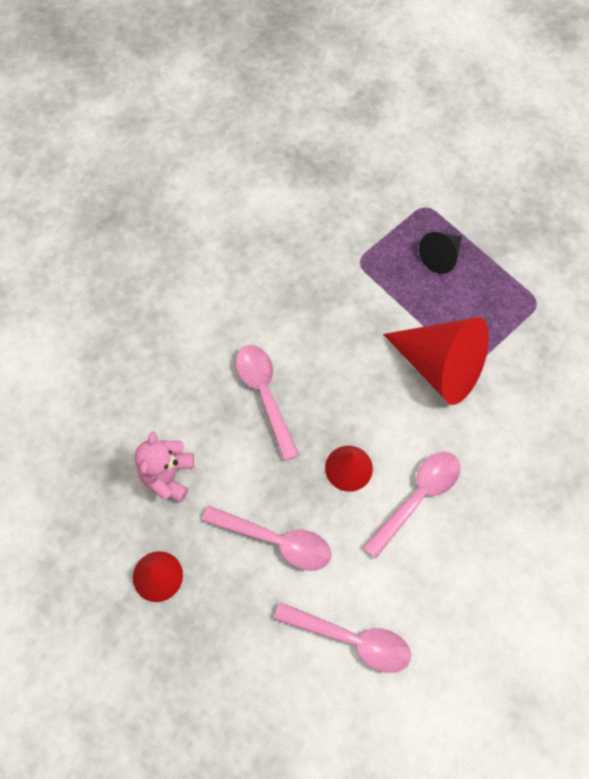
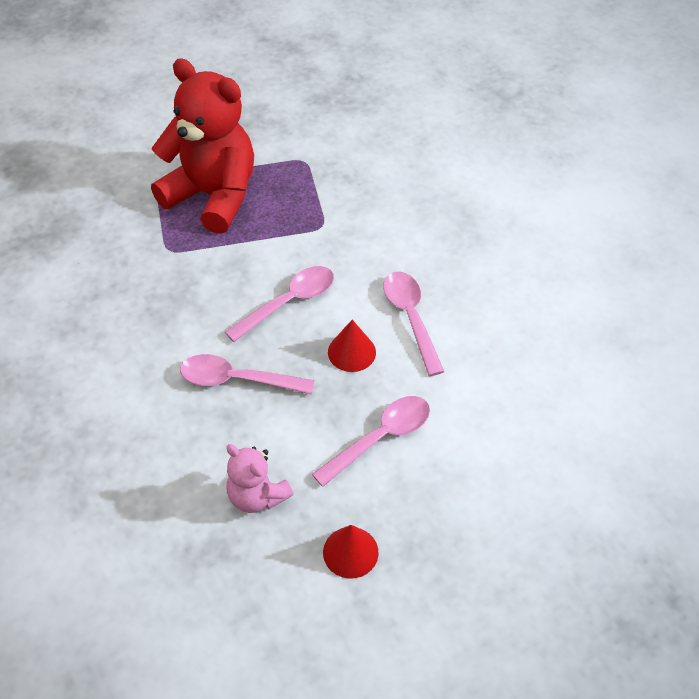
camera: 60 degrees left, 15 degrees down
(351, 639) = (502, 425): pink spoon -> pink spoon (288, 302)
(440, 256) = (213, 196): black cone -> red teddy bear
(440, 367) = (309, 246): red cone -> none

